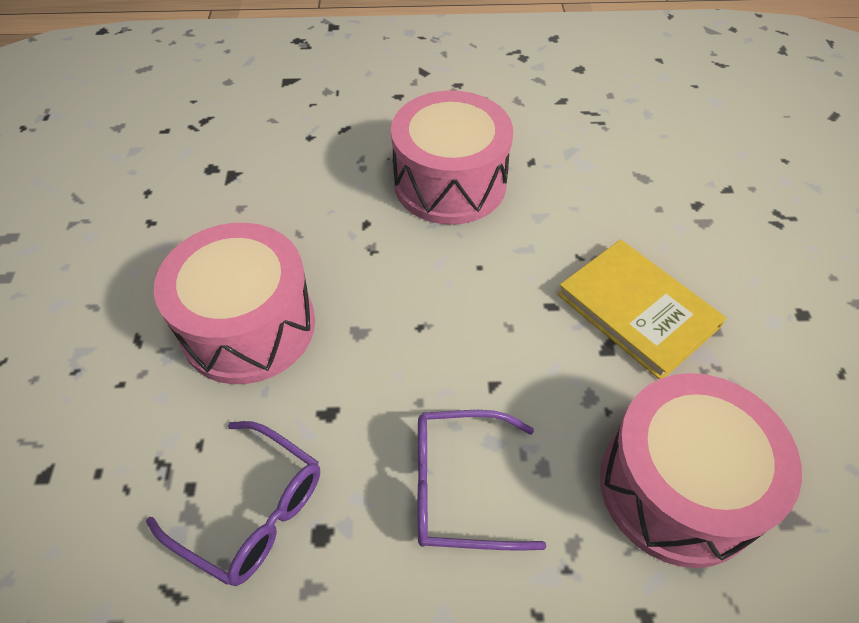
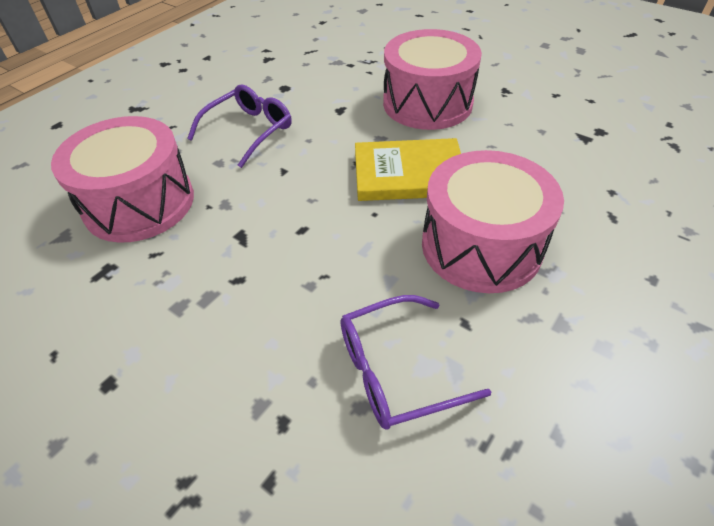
camera: 130 degrees right, 5 degrees down
(251, 511) = (318, 75): purple glasses -> purple glasses (396, 370)
(637, 310) = (244, 273): yellow book -> yellow book (409, 174)

